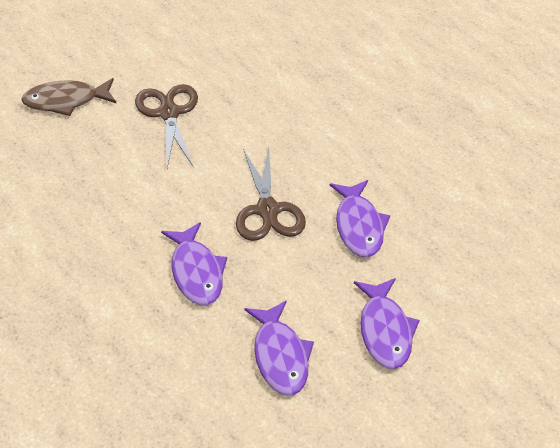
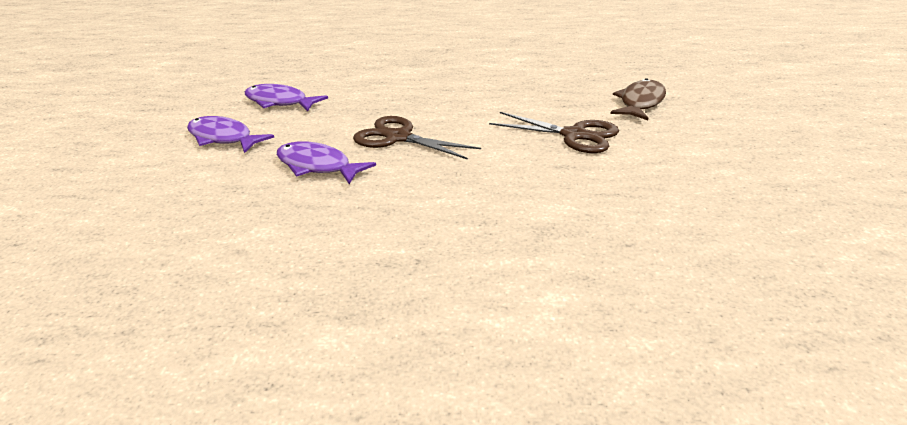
camera: 130 degrees right, 15 degrees down
(196, 272) = (387, 99): purple fish -> none

